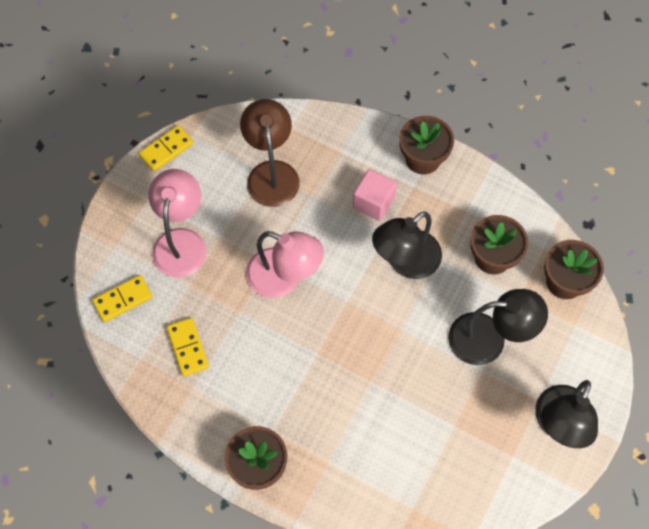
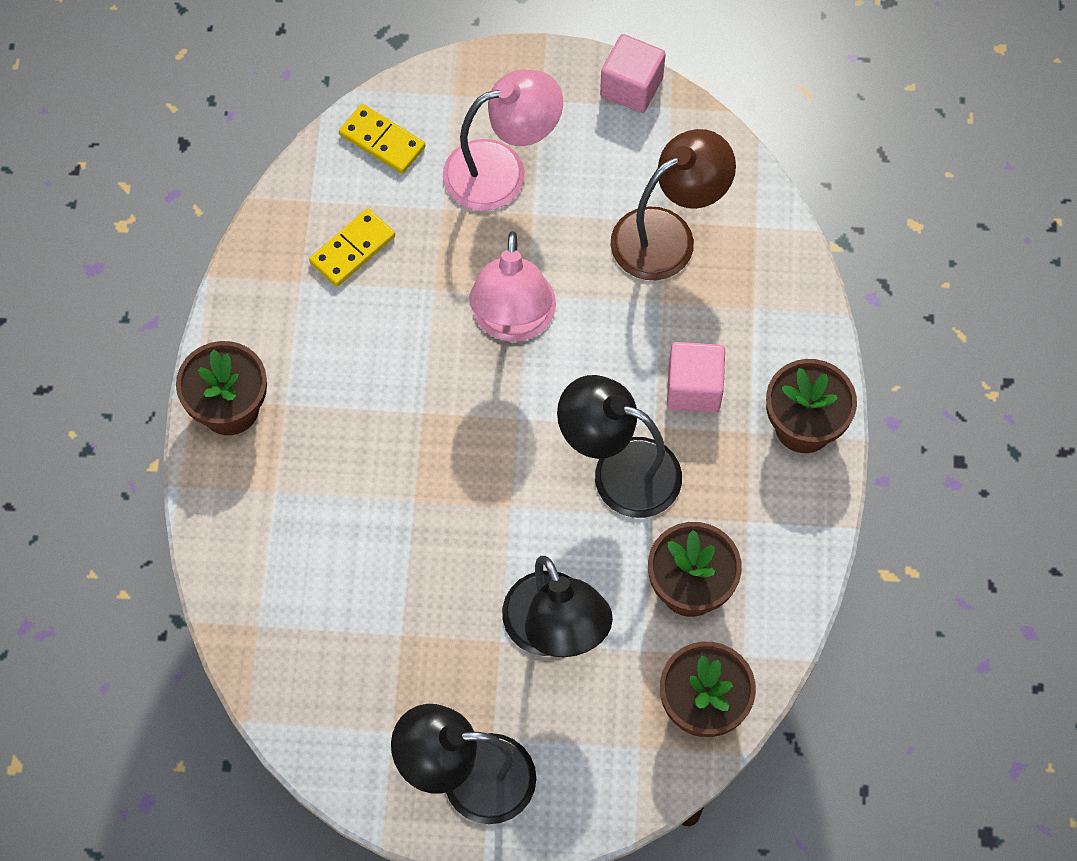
camera: 65 degrees right, 0 degrees up
(166, 150) = (631, 87): yellow domino -> pink cube

